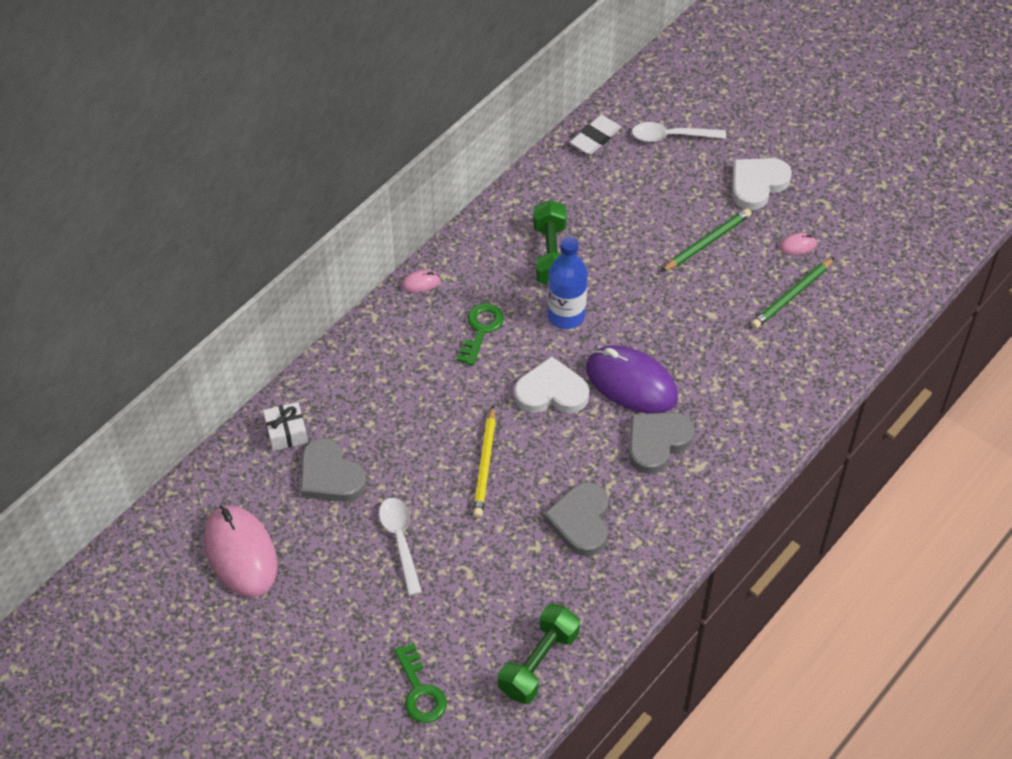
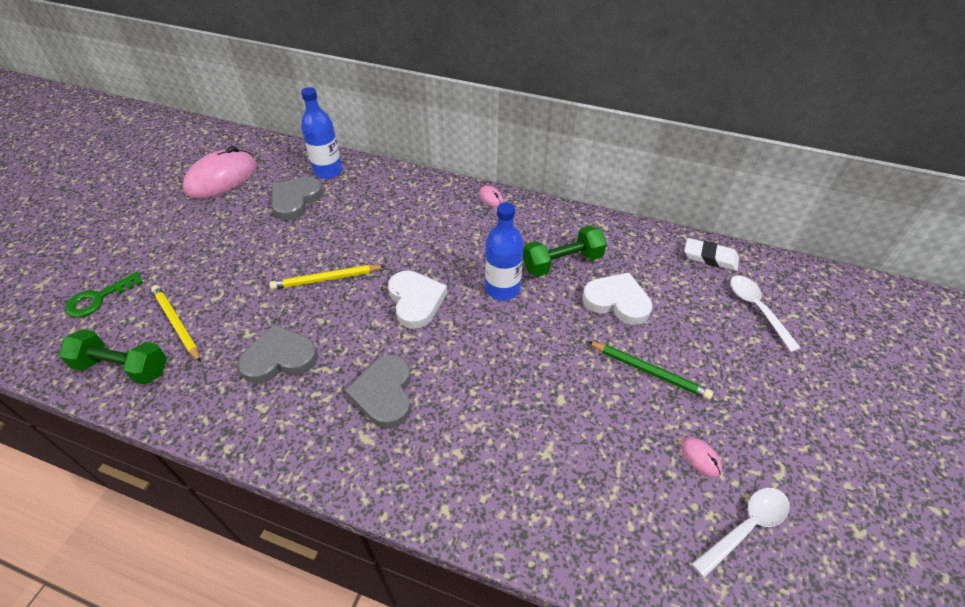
camera: 70 degrees right, 5 degrees down
(286, 432) = (328, 171): white gift -> blue bottle
(400, 541) = (242, 250): white spoon -> white spoon (746, 527)
(481, 330) = (462, 241): green key -> none
(495, 612) = (177, 324): none -> yellow pencil
(631, 383) = (448, 355): purple mouse -> none
(657, 442) = (384, 394): grey heart -> grey heart turned 120 degrees counterclockwise
(757, 184) = (754, 396): white heart -> white heart (617, 301)
(792, 295) = (627, 470): green pencil -> none

